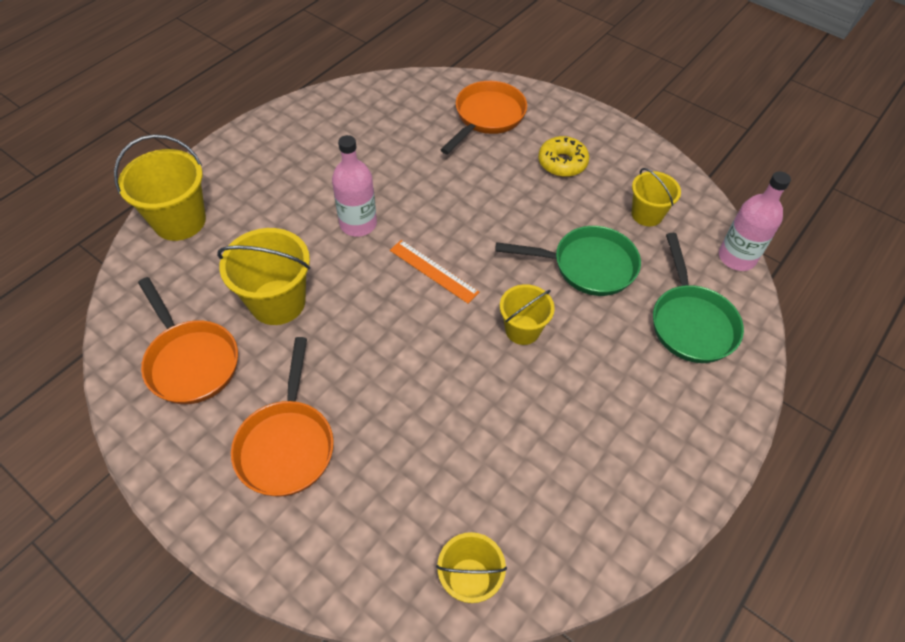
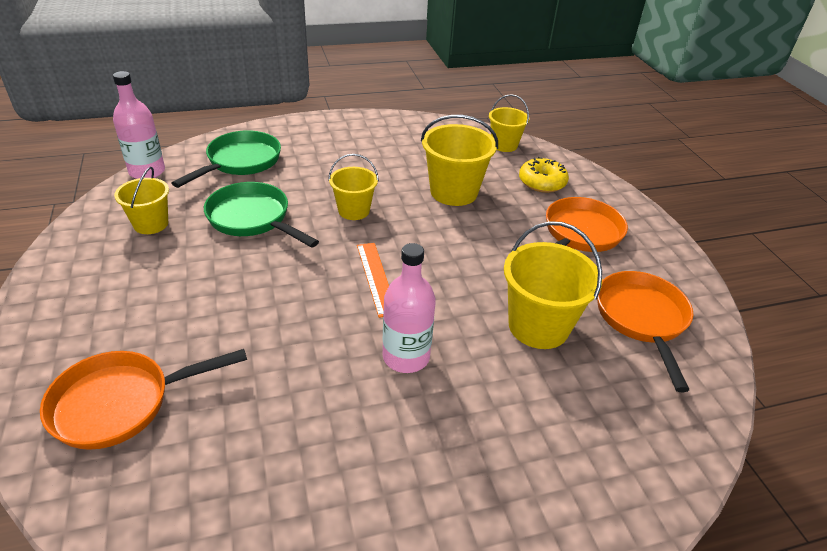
camera: 145 degrees left, 15 degrees down
(179, 221) = (619, 483): yellow bucket -> yellow bucket (454, 192)
(562, 163) = (138, 301): yellow donut -> yellow donut (542, 182)

